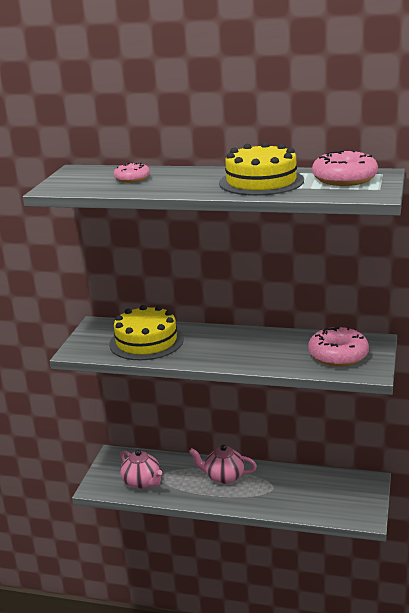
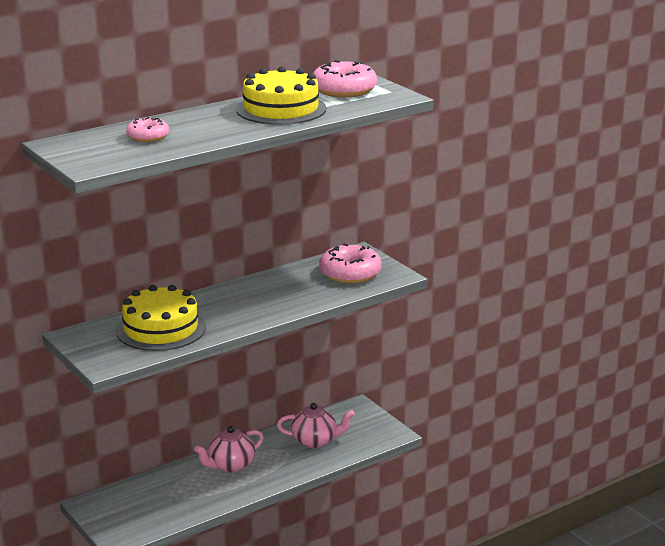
camera: 50 degrees left, 0 degrees up
(142, 482) = (160, 509): pink teapot -> pink teapot (315, 441)

